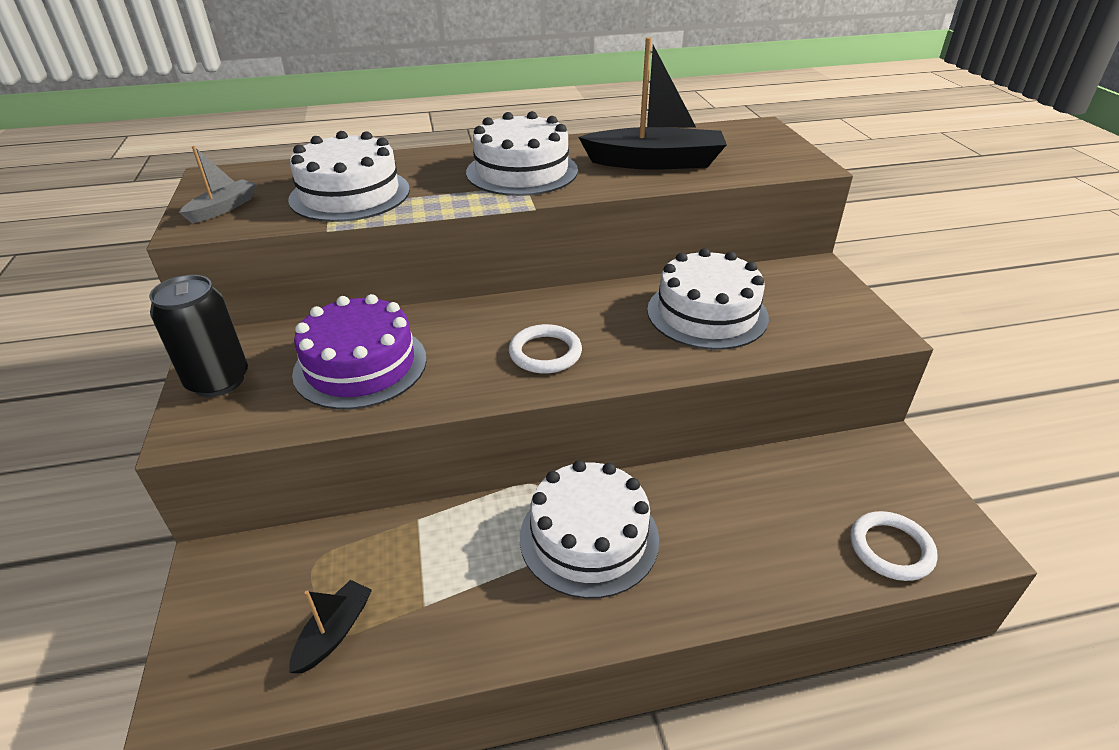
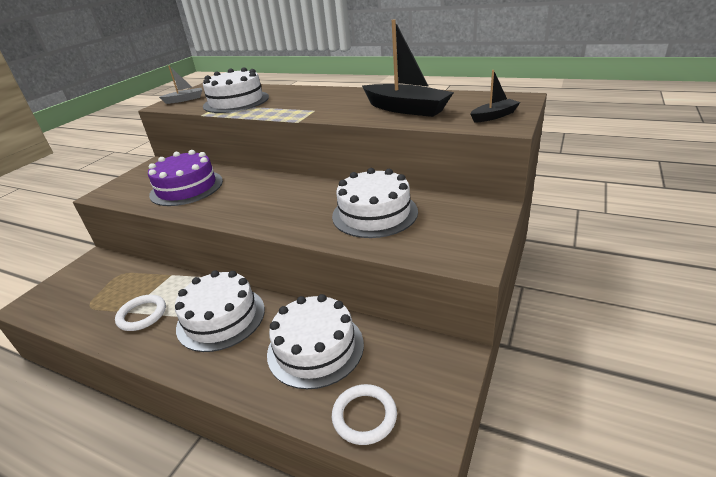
camera: 40 degrees right, 5 degrees down
(218, 381) = (136, 178): black can -> none
(334, 632) = (90, 305): black boat -> black boat (494, 116)
(522, 171) = (326, 103): white cake -> white cake (315, 348)
(545, 353) = (262, 207): white ring -> white ring (142, 315)

